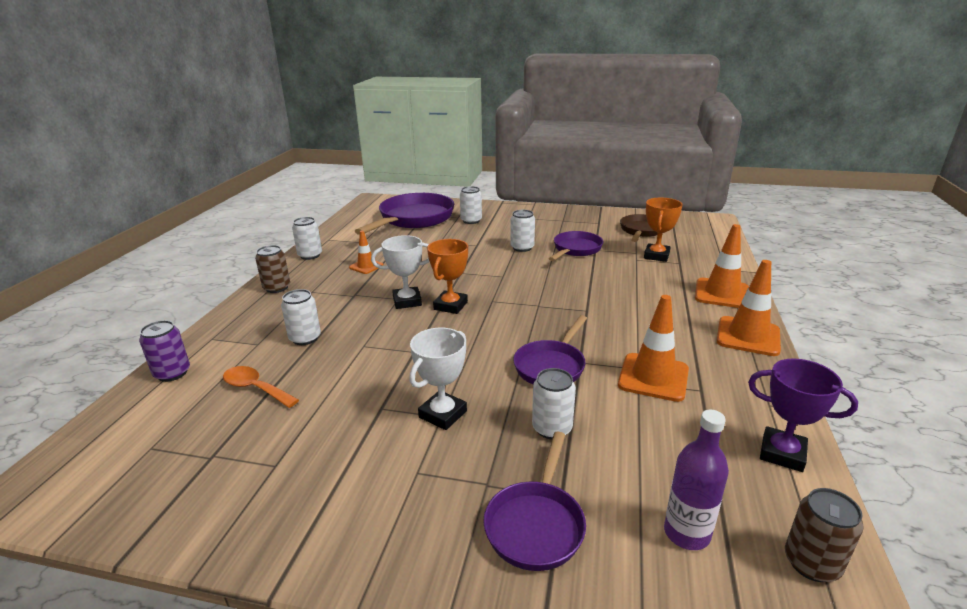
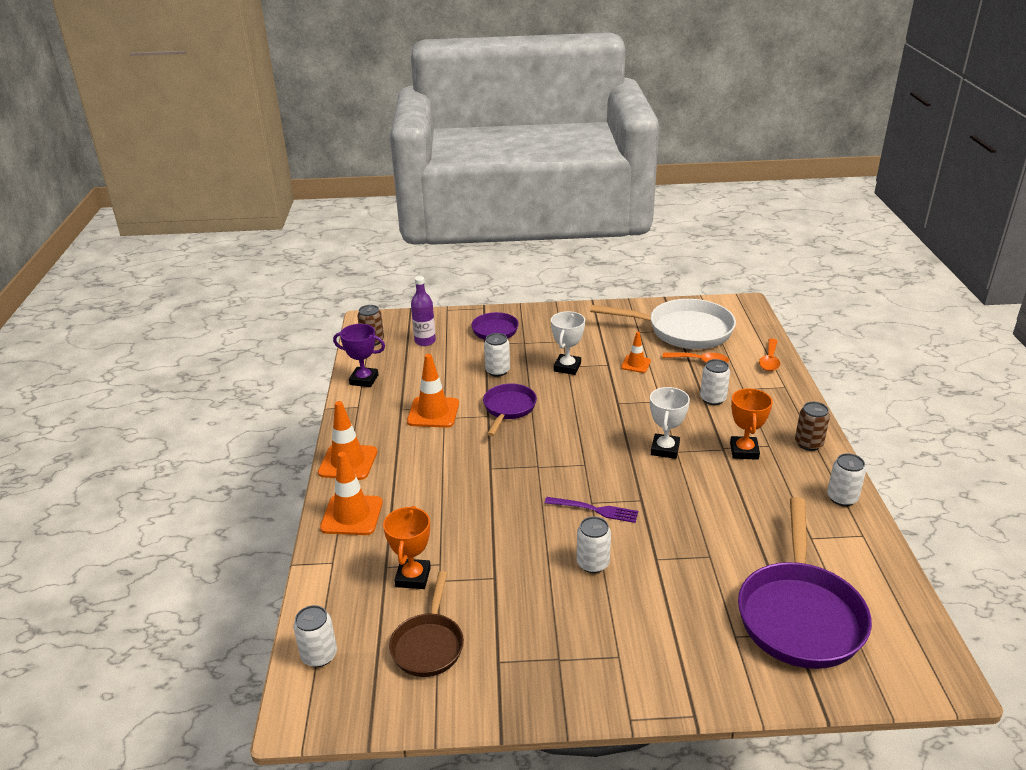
camera: 165 degrees right, 5 degrees up
(172, 373) = (769, 360): purple can -> orange spoon
(206, 451) = (683, 331): none -> white pan
(366, 266) = (755, 491): orange traffic cone -> orange traffic cone (636, 364)
(407, 301) = (665, 449): white trophy -> white trophy turned 45 degrees counterclockwise
(450, 306) = (620, 451): orange trophy -> orange trophy (744, 451)
(471, 221) = (706, 627): white can -> white can (319, 655)
(502, 271) = (595, 510): none -> purple fork
(575, 249) = (520, 572): purple pan -> none

